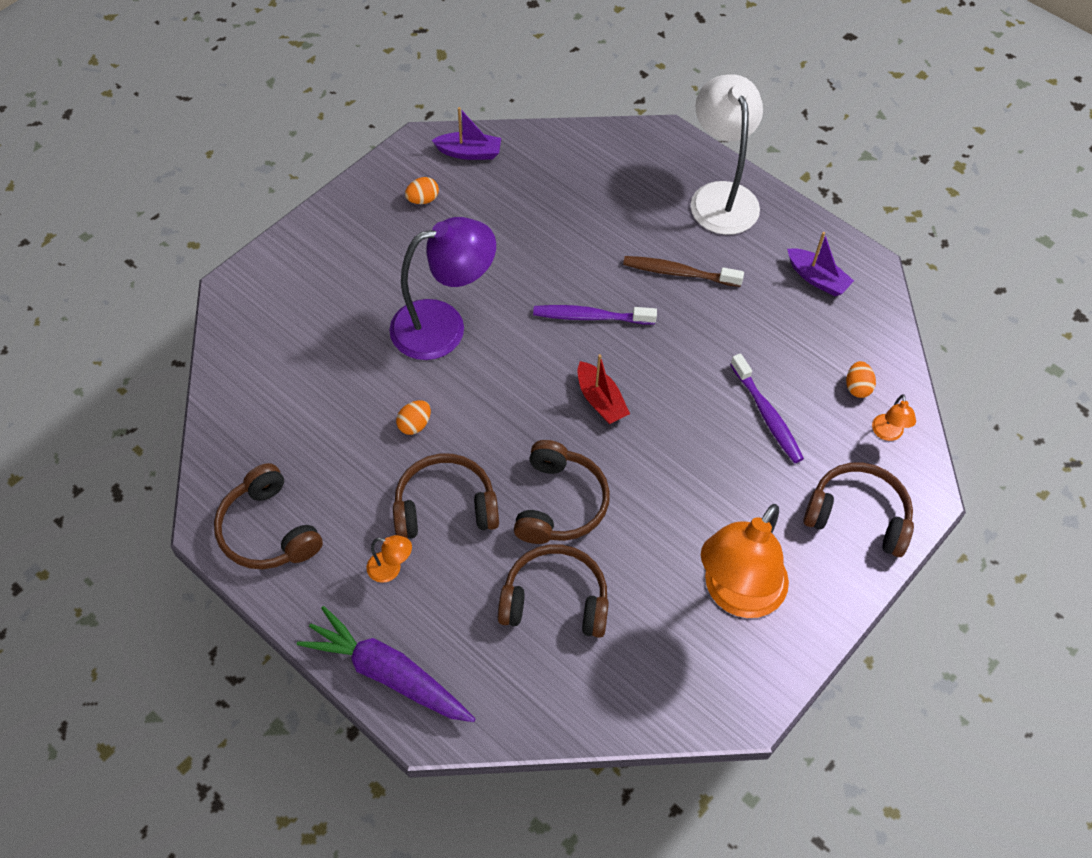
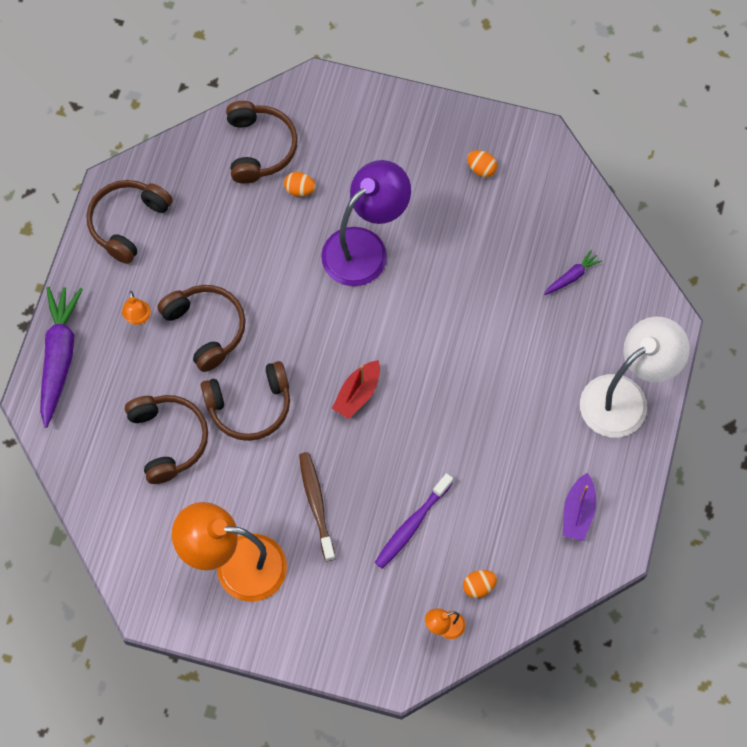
camera: 65 degrees right, 10 degrees up
(414, 425) = (264, 272): orange egg -> orange egg (300, 190)
(443, 326) = (365, 247): purple lamp -> purple lamp turned 90 degrees counterclockwise
(469, 153) = (553, 178): purple boat -> none
(578, 182) = (571, 276): none -> purple carrot
(590, 317) = (434, 350): purple toothbrush -> none
(678, 273) = (519, 398): brown toothbrush -> brown toothbrush (316, 504)
(858, 515) = (352, 631): brown headphones -> brown headphones (259, 148)

